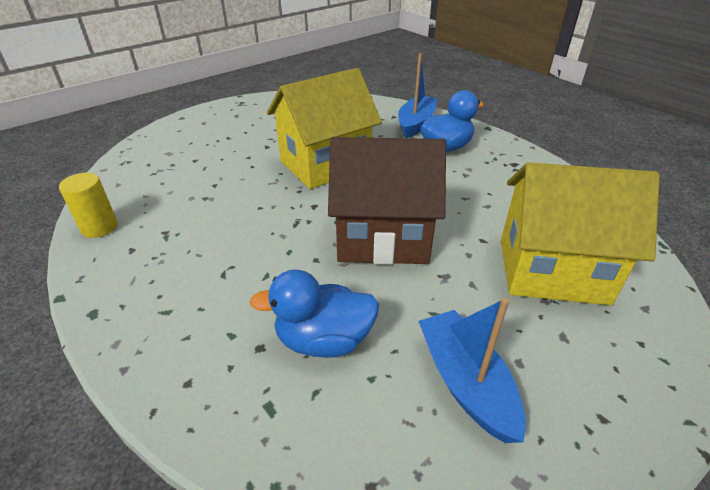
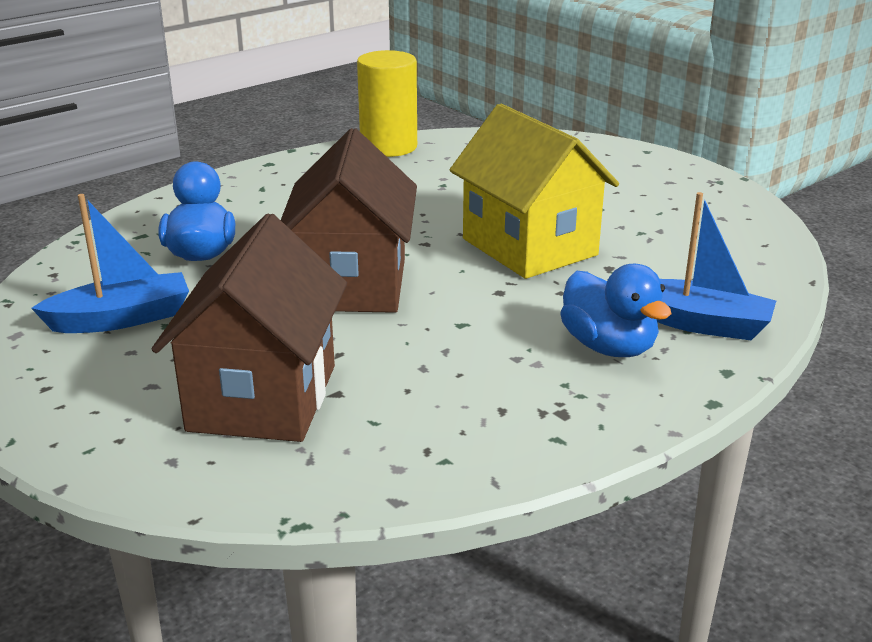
camera: 90 degrees right, 10 degrees down
(99, 227) = (388, 147): yellow cylinder -> yellow cylinder, size x1.64
(552, 270) = (263, 398): yellow house -> brown house

